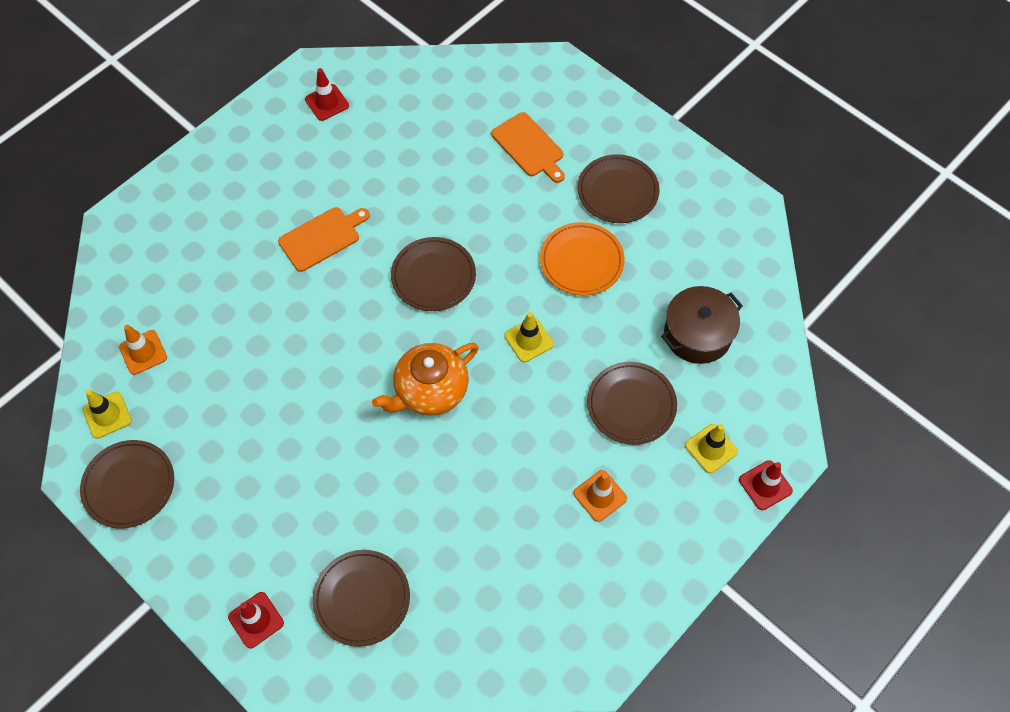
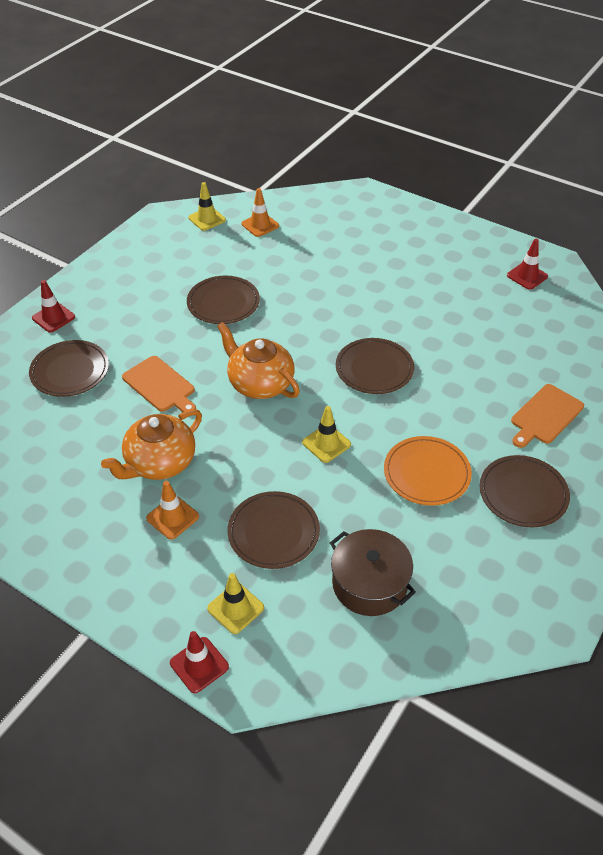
camera: 80 degrees right, 15 degrees down
(129, 485) = (154, 239): brown plate -> brown plate (223, 303)
(322, 238) = (389, 296): orange cutting board -> orange cutting board (160, 385)
(526, 503) = (160, 463): none -> orange teapot

